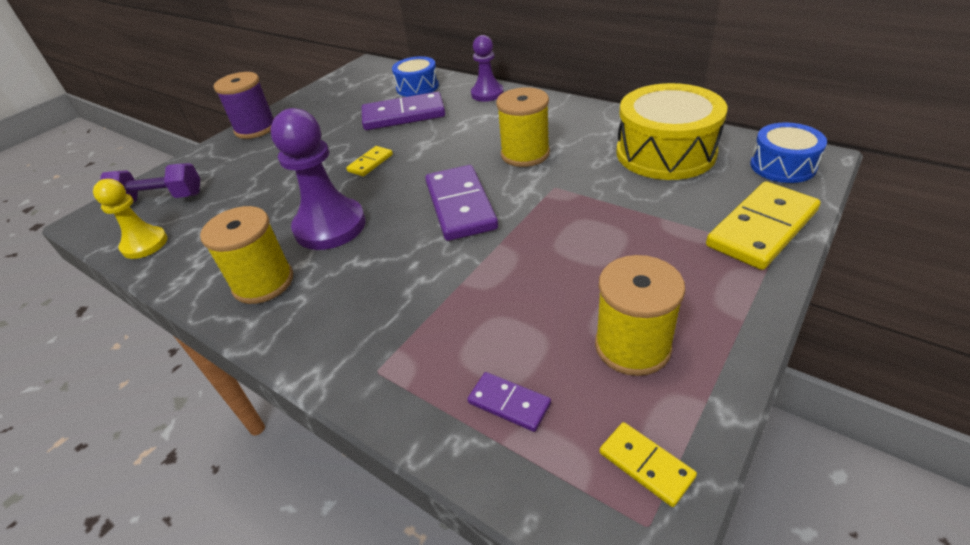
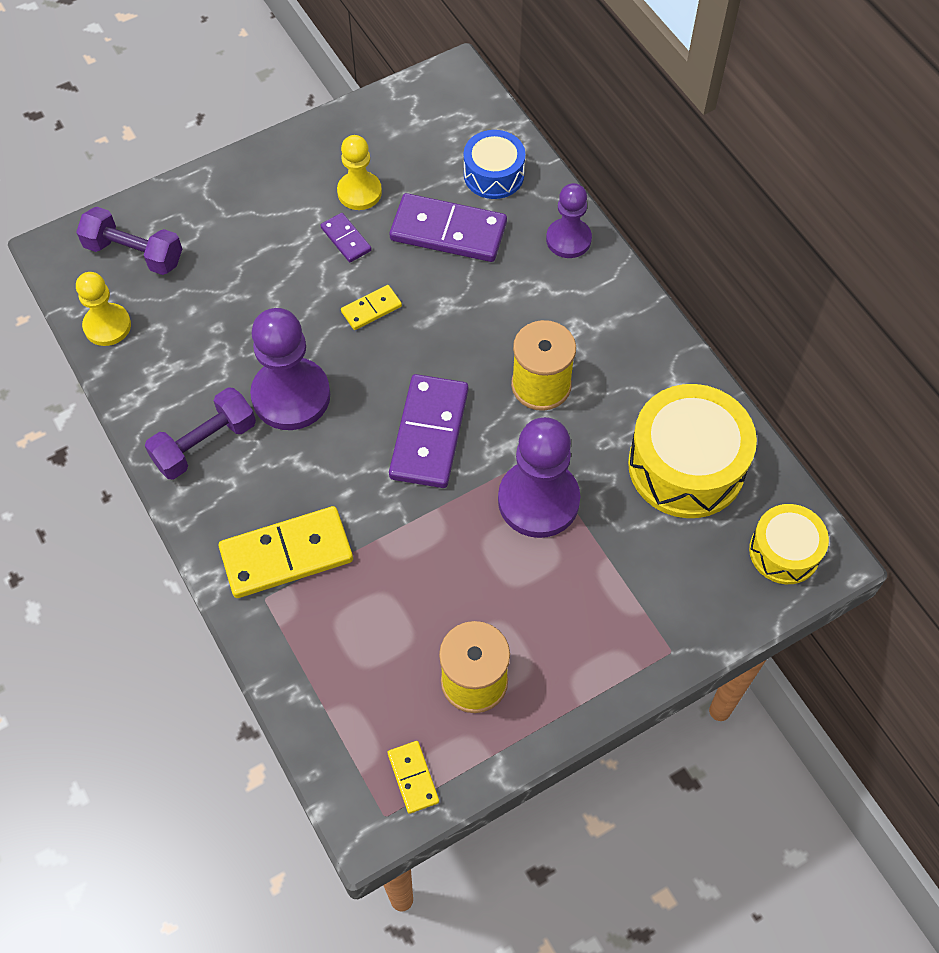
camera: 20 degrees right, 20 degrees up
(255, 128) = (268, 163): purple spool -> none
(263, 282) = (205, 444): yellow spool -> purple dumbbell
(329, 120) = (359, 192): none -> yellow pawn
(509, 403) = (349, 681): purple domino -> purple domino (346, 239)
(577, 208) = (538, 500): none -> purple pawn
(761, 228) = (685, 620): yellow domino -> yellow domino (286, 554)
(782, 166) = (784, 551): blue drum -> yellow drum

